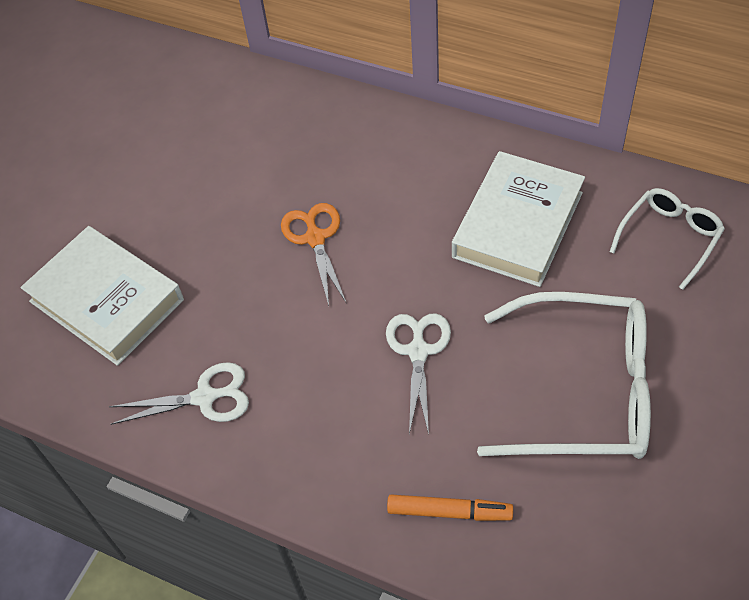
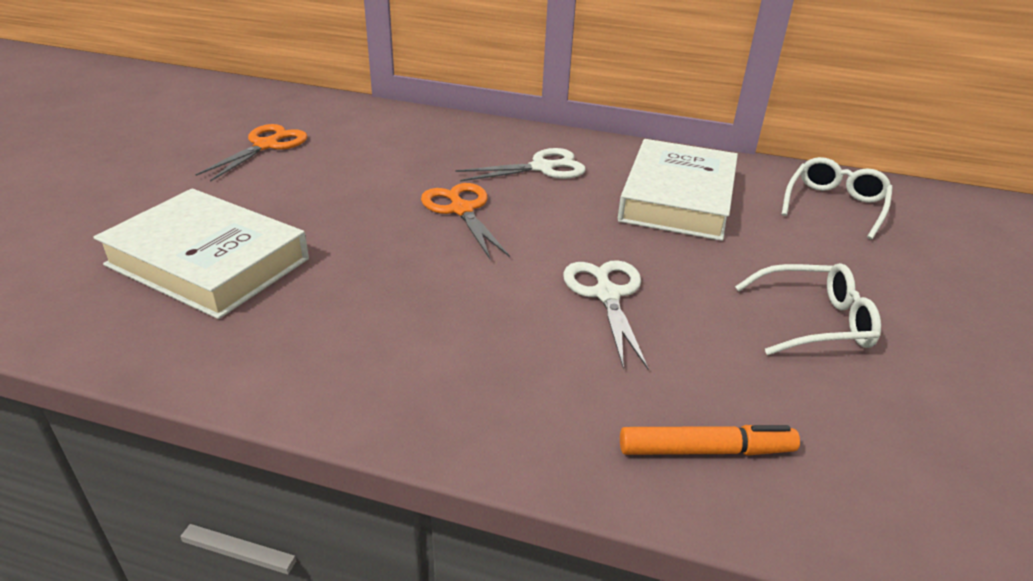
camera: 15 degrees left, 20 degrees down
(148, 140) = (266, 146): none -> orange scissors
(204, 397) = (340, 346): white scissors -> white scissors (542, 168)
(583, 390) = (814, 321): white glasses -> white glasses, size x0.54

